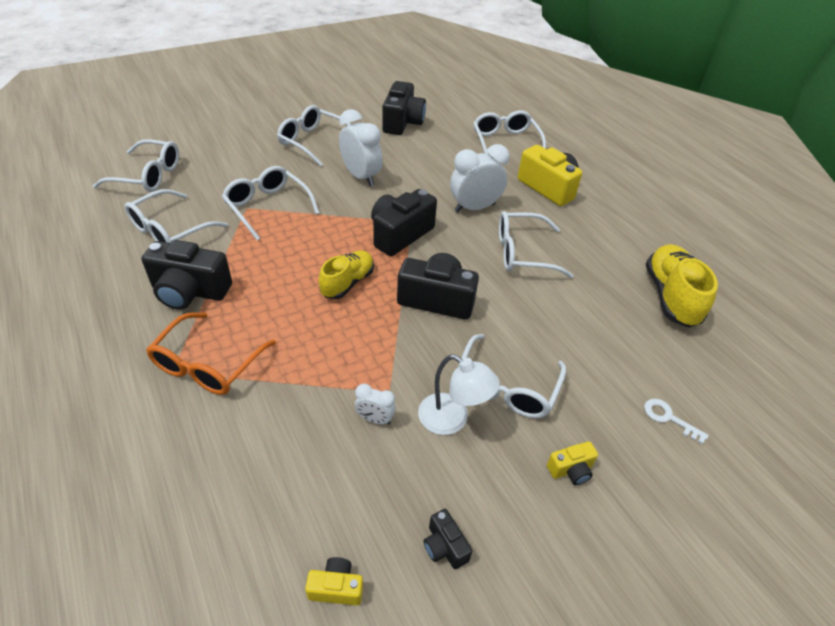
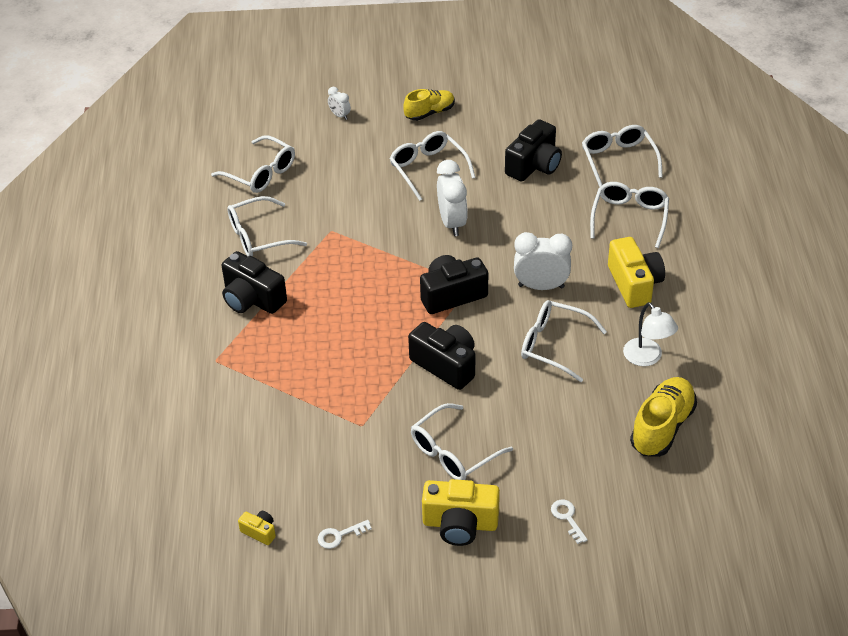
camera: 30 degrees right, 0 degrees up
(207, 365) = (241, 363): orange glasses -> none
(267, 207) = (349, 234): white glasses -> white glasses (618, 160)
(347, 283) = (379, 328): yellow shoe -> yellow shoe (429, 113)
(375, 419) = (340, 442): white clock -> white clock (340, 115)
(444, 546) = (339, 535): black camera -> white key
(452, 420) = (396, 461): white lamp -> white lamp (647, 358)
(571, 470) = (460, 524): yellow camera -> yellow camera, size x2.08

